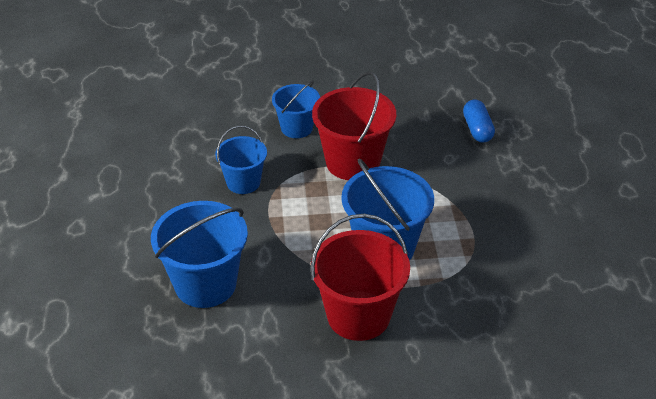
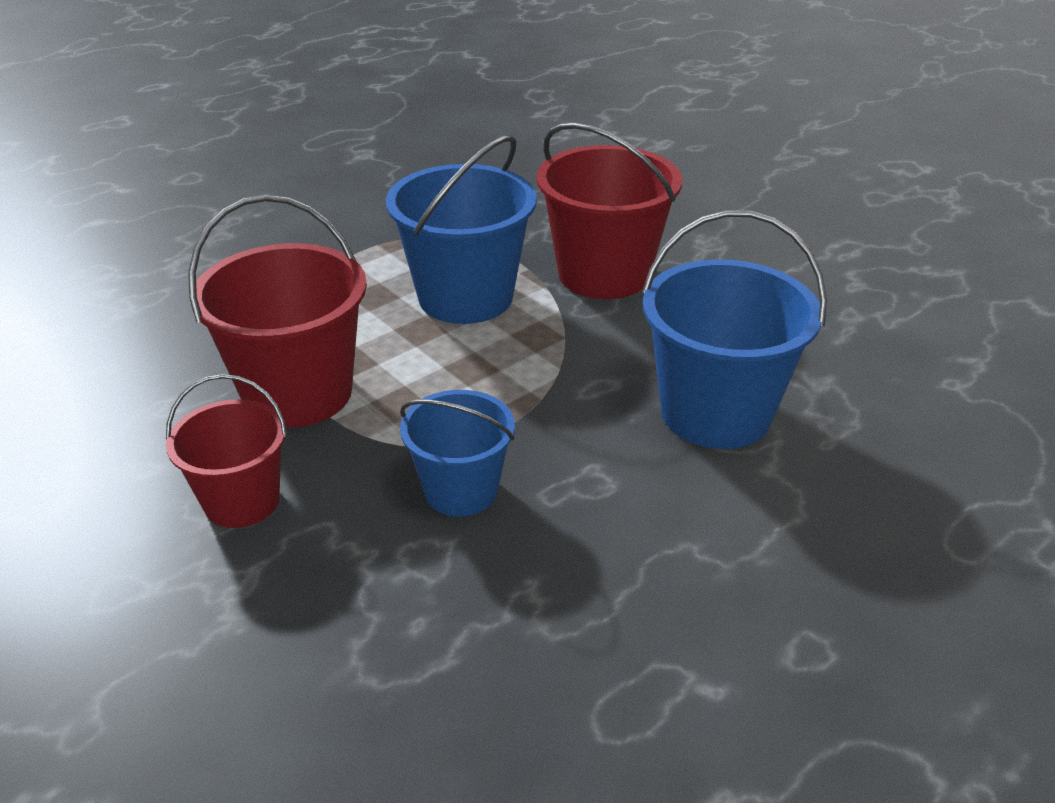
camera: 125 degrees left, 5 degrees down
(296, 128) = (242, 501): blue bucket -> red bucket
(477, 129) = (115, 309): blue capsule -> none

